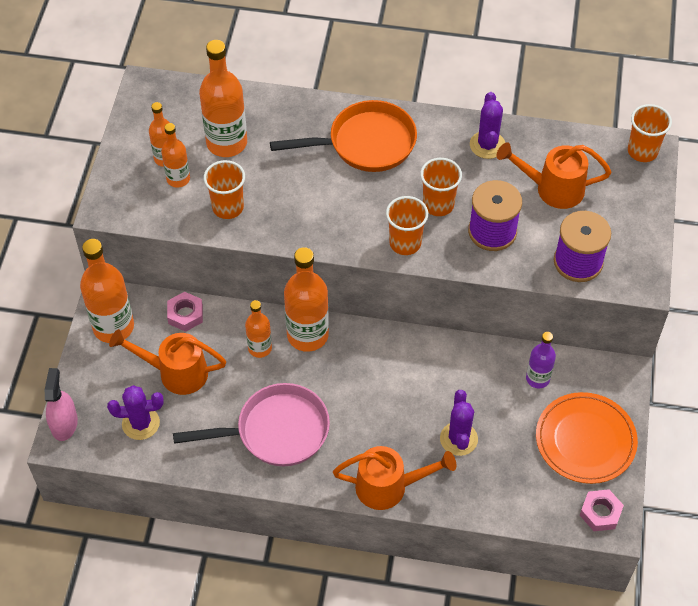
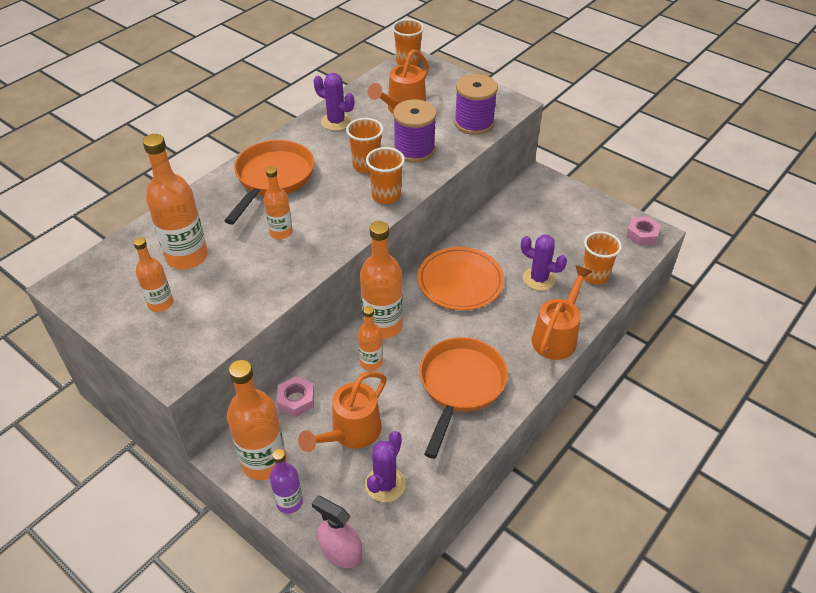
camera: 60 degrees left, 10 degrees down
(178, 179) = (192, 304): orange bottle -> orange bottle (281, 232)
(228, 207) = (255, 283): orange cup -> orange cup (594, 276)
(276, 431) = (460, 386): pink pan -> orange pan
(537, 378) = (515, 217): purple bottle -> purple bottle (289, 502)
(585, 440) = (580, 216): orange plate -> orange plate (460, 281)

